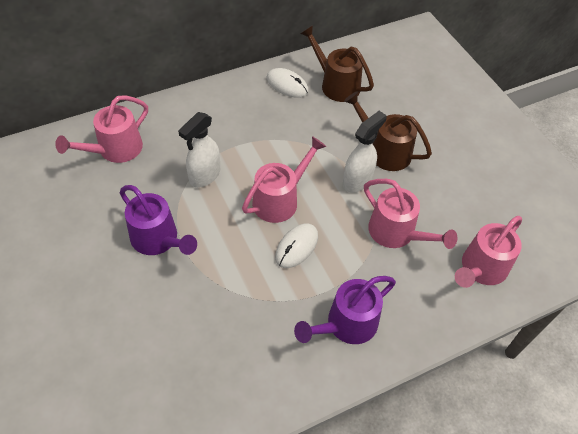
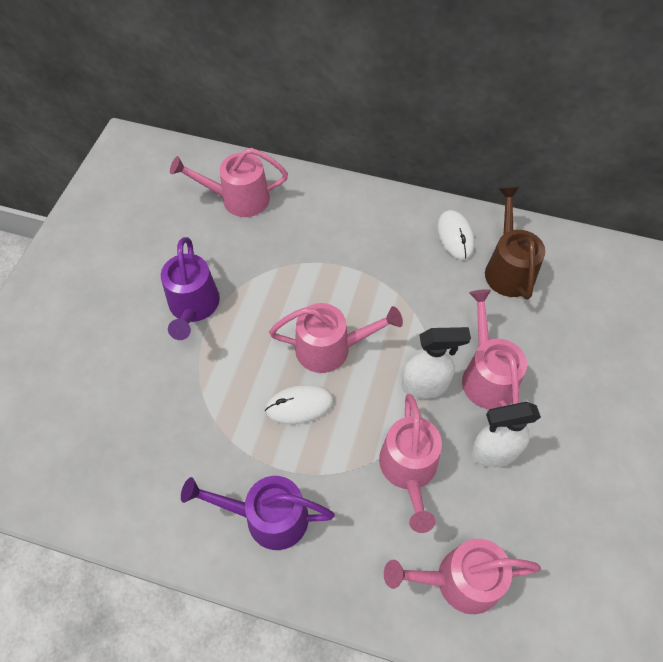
camera: 45 degrees right, 5 degrees up
(204, 176) = (287, 276): white spray bottle -> white spray bottle (493, 452)
(384, 151) = (486, 375): brown watering can -> pink watering can

